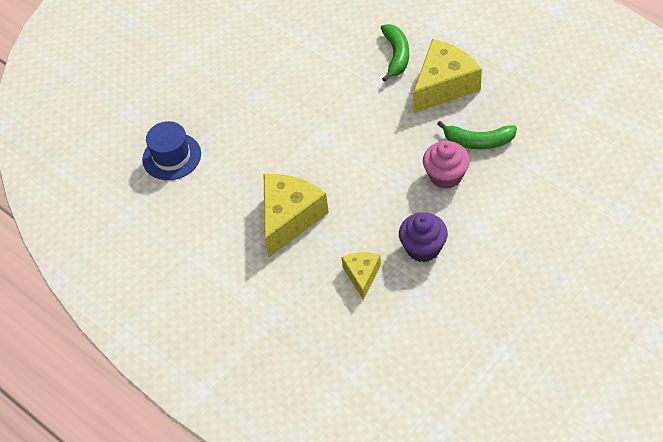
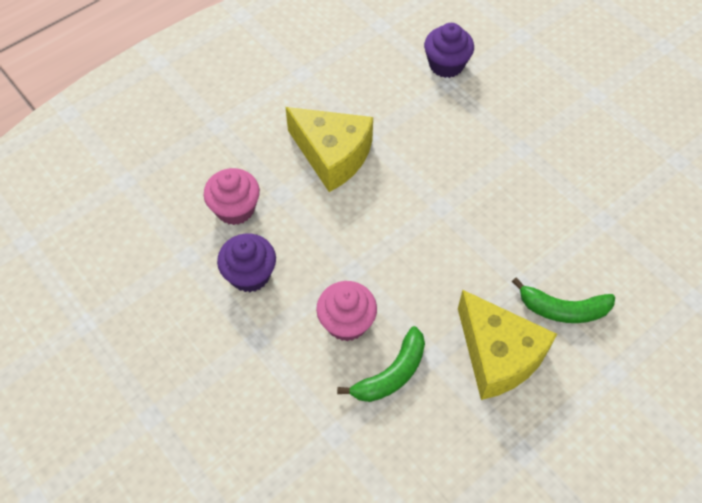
camera: 95 degrees right, 5 degrees up
(172, 156) = (446, 65): blue hat -> purple cupcake
(362, 275) = (235, 209): yellow cheese -> pink cupcake
(478, 141) = (391, 374): green banana -> green banana turned 150 degrees counterclockwise

